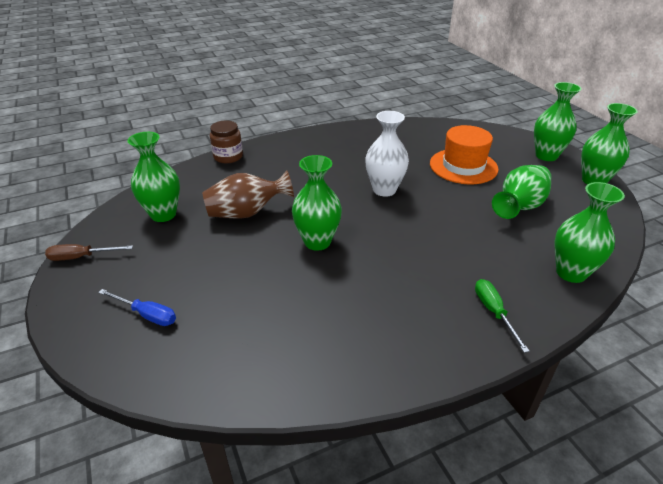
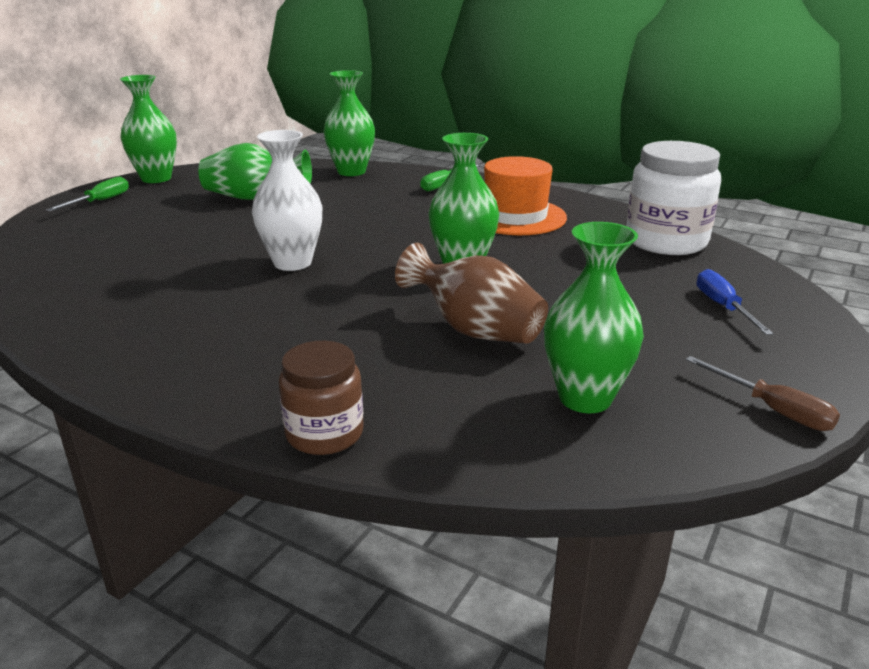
camera: 125 degrees left, 10 degrees down
(247, 369) = (666, 241): none -> white jar
(463, 166) = (172, 234): orange hat -> orange hat (515, 216)
(546, 156) = (100, 201): green vase -> green screwdriver

